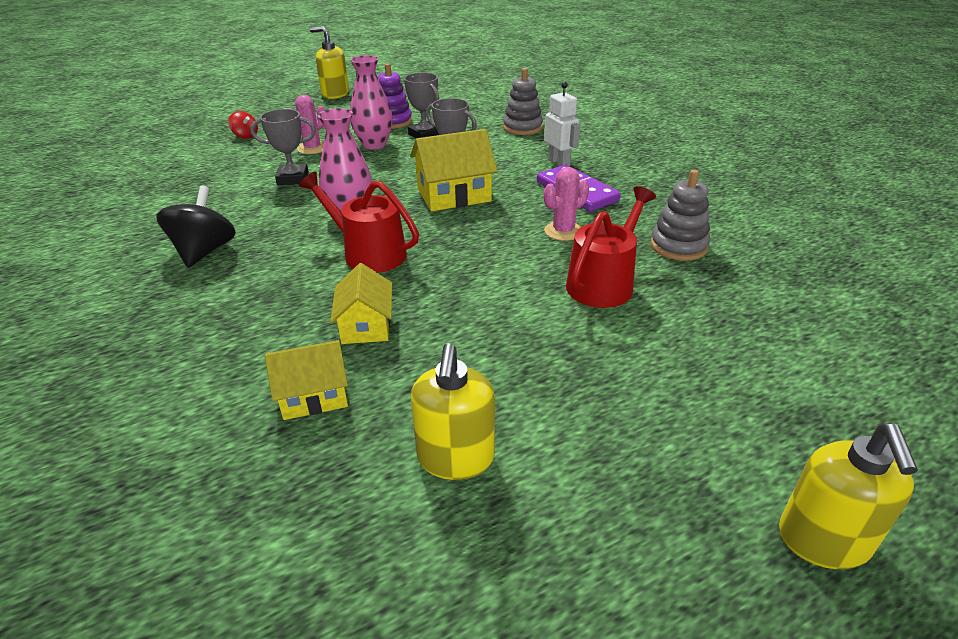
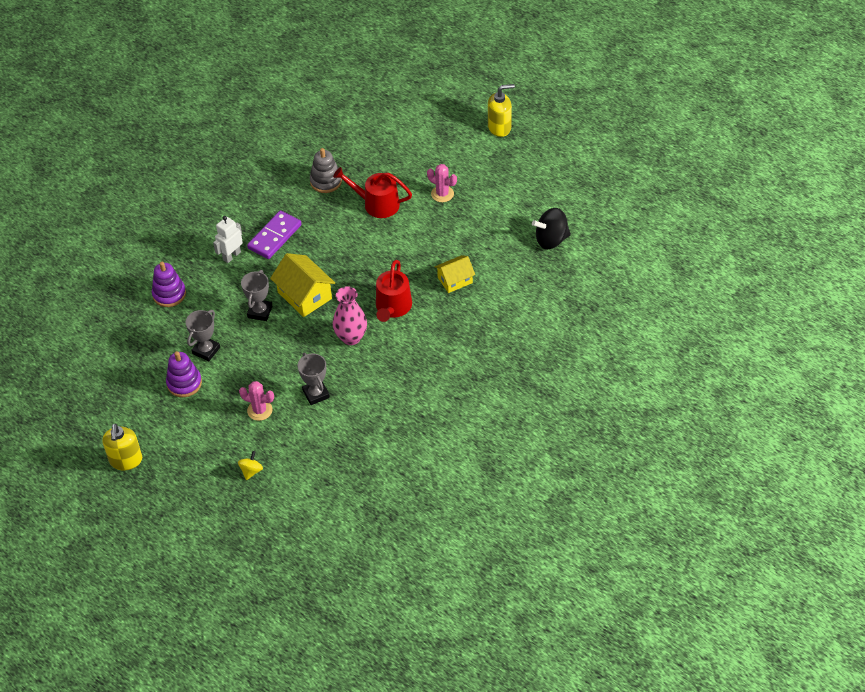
camera: 110 degrees left, 15 degrees up
(204, 252) = (426, 384): black spinning top -> black spinning top (551, 240)
(245, 136) = (251, 471): red spinning top -> yellow spinning top
(314, 395) = (507, 276): yellow house -> none
(374, 144) = (237, 374): pink vase -> none
(455, 458) = (515, 221): yellow soap dispenser -> none
(522, 128) = (169, 294): grey stacking toy -> purple stacking toy
(563, 231) = (330, 231): pink cactus -> pink cactus (442, 194)

